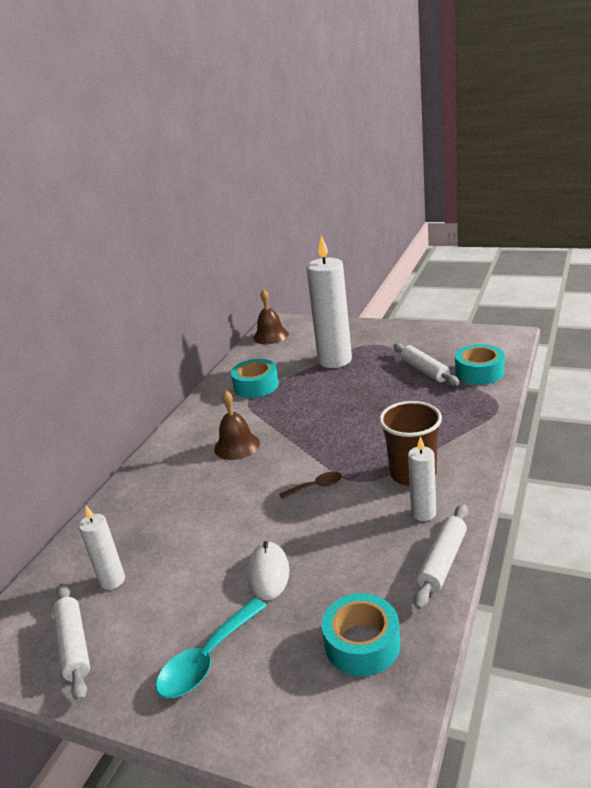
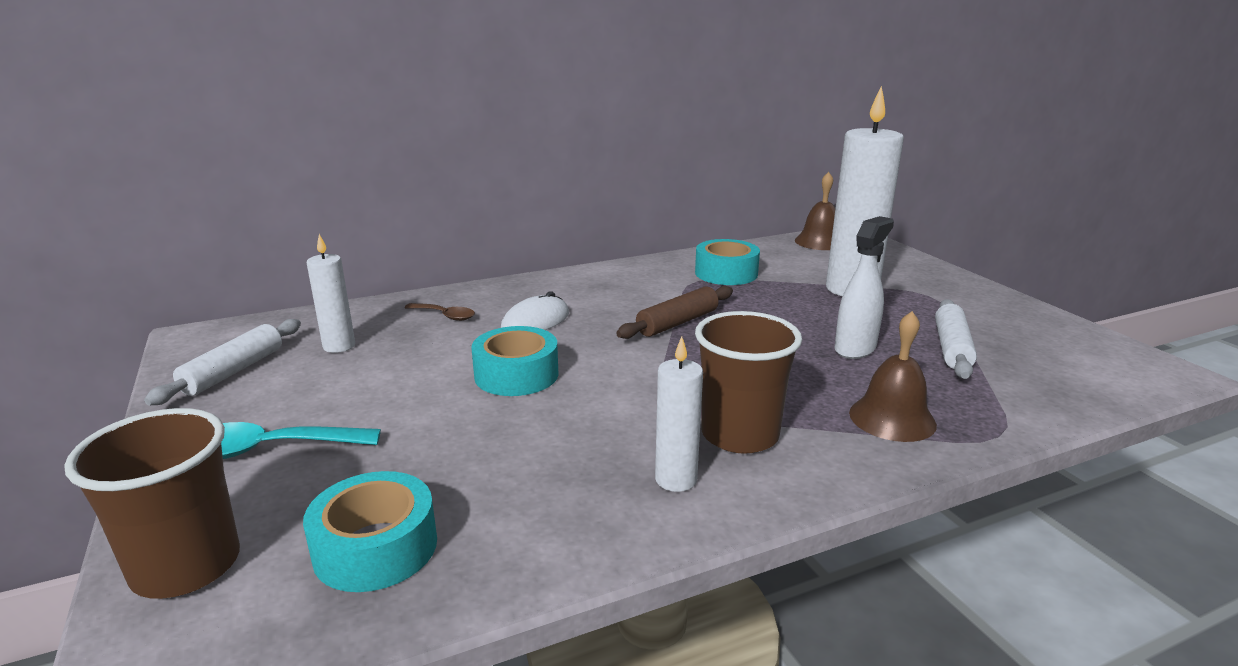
camera: 40 degrees right, 5 degrees down
(237, 446) = (615, 309): brown bell -> brown bell (892, 418)
(268, 573) = (436, 422): white mouse -> white mouse (535, 321)
(285, 433) = (677, 323): none -> brown rolling pin
(295, 731) = (186, 566): none -> brown cup
(316, 487) = (617, 382): brown spoon -> brown spoon (445, 316)
(388, 396) = (855, 348): none -> white spray bottle
(442, 561) = (601, 542): white rolling pin -> none
(479, 372) = (1034, 386): turquoise tape -> turquoise tape (516, 375)

